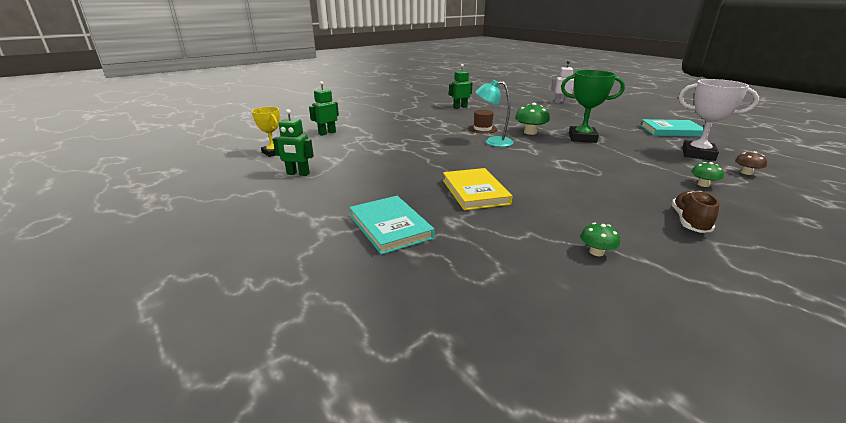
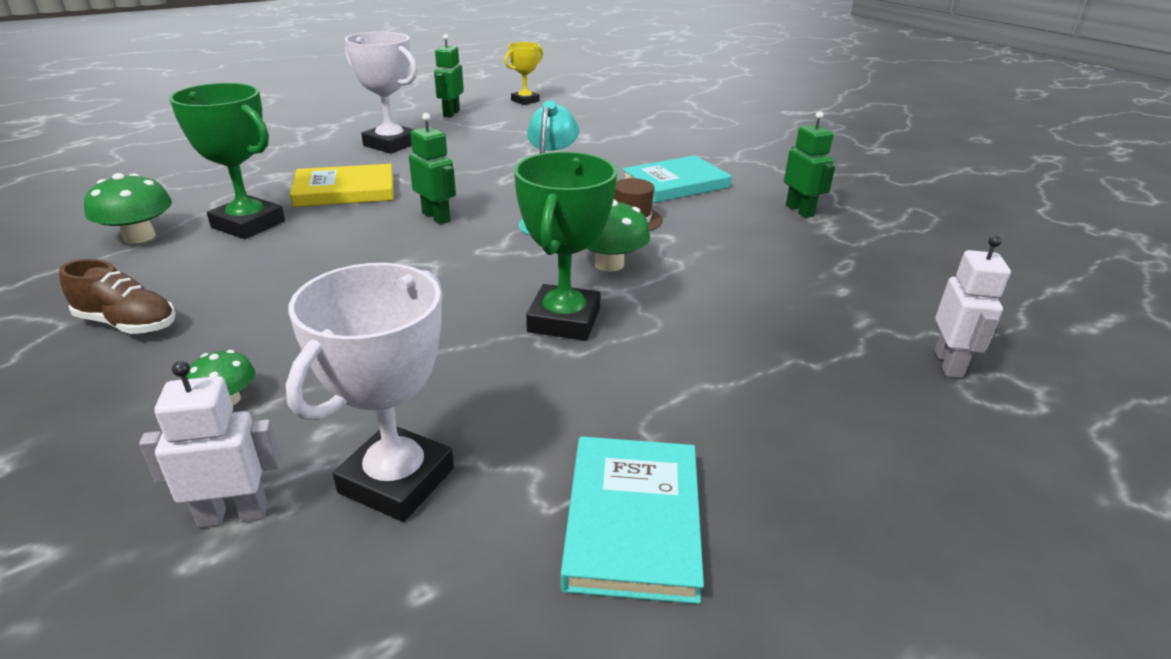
camera: 90 degrees right, 5 degrees up
(327, 133) = (602, 119): green robot -> green robot (436, 217)
(376, 188) = (391, 144): none -> white trophy
(390, 227) = (290, 150): turquoise book -> turquoise book (675, 184)
(547, 214) = (248, 224): none -> green trophy
(596, 252) = (139, 236): green mushroom -> green mushroom, size x1.68
(746, 172) = (233, 514): brown mushroom -> white robot

